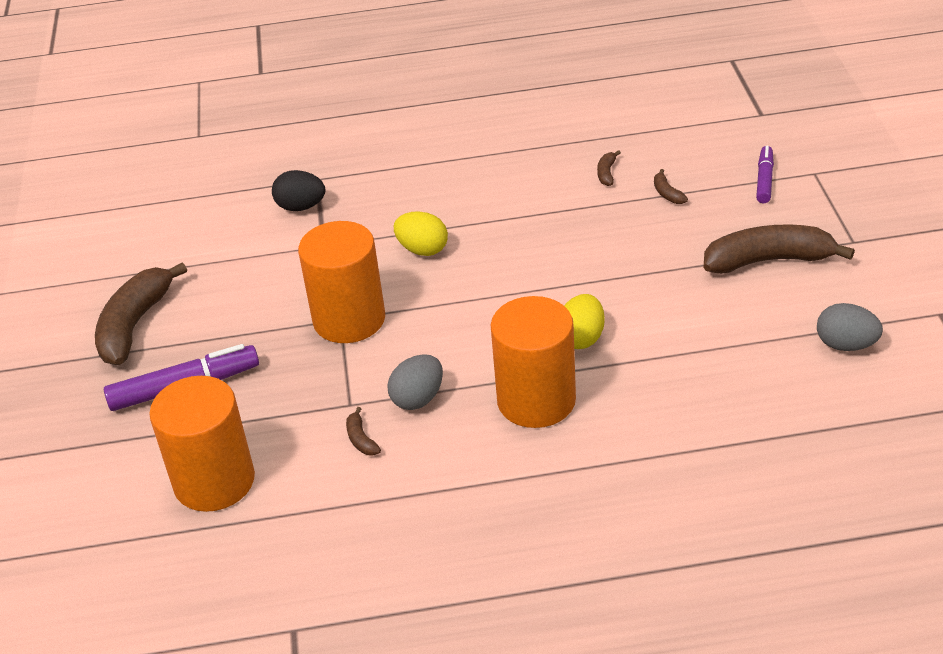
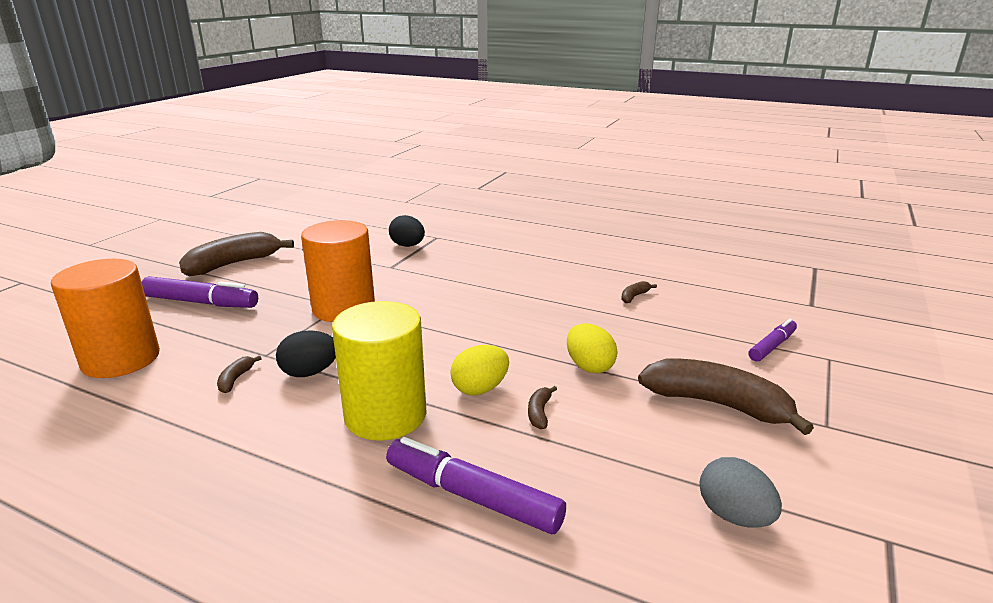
camera: 30 degrees right, 15 degrees down
(418, 399) = (310, 372): grey egg -> black egg
(422, 250) = (445, 291): yellow egg -> yellow egg (589, 366)
(536, 400) = (385, 415): orange cylinder -> yellow cylinder
(667, 193) = (670, 324): brown banana -> brown banana (539, 413)
(674, 423) = (472, 496): none -> purple marker

